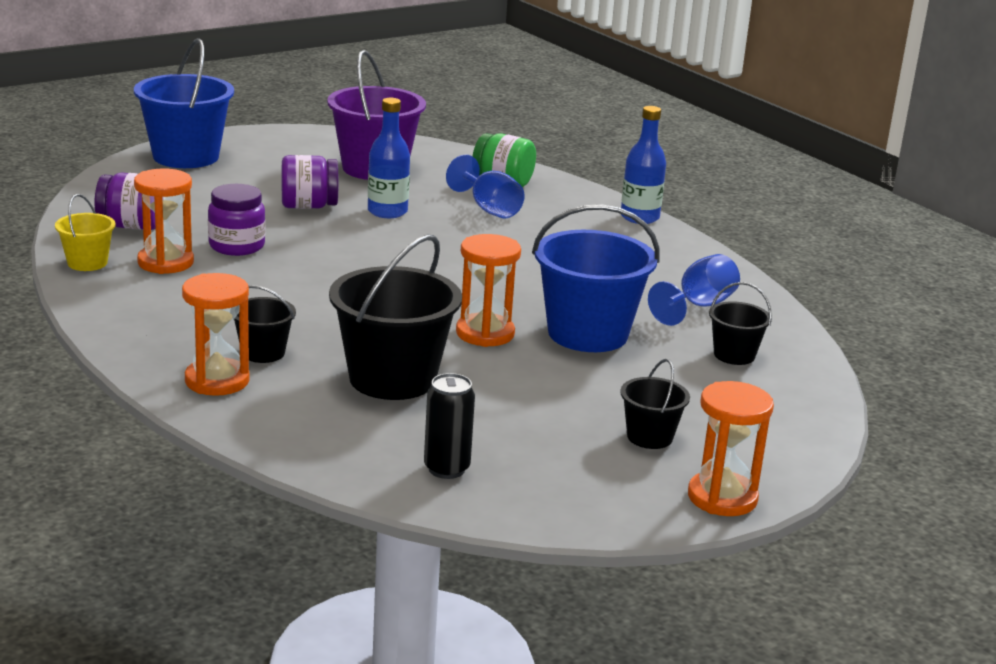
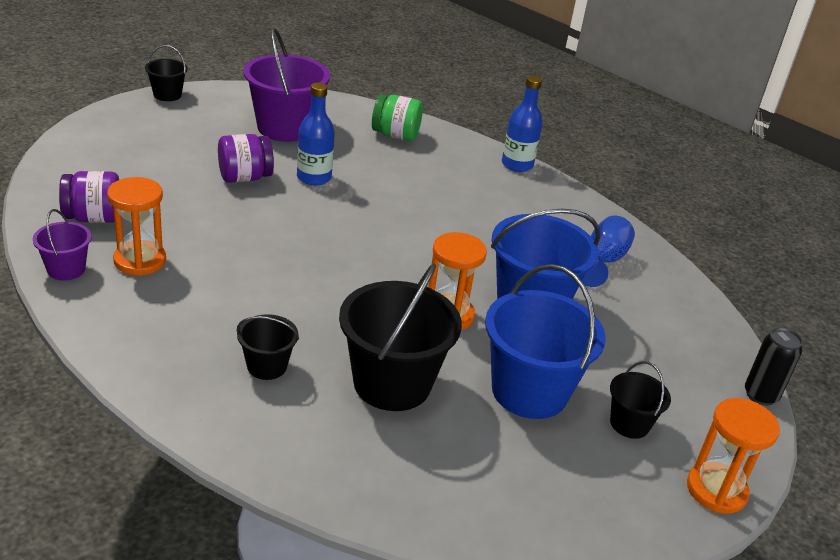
camera: 15 degrees left, 10 degrees up
(87, 263) = (66, 269): yellow bucket -> purple bucket
(186, 156) = (116, 127): blue bucket -> blue bucket (529, 391)
(217, 380) = (237, 409): orange hourglass -> none
(237, 246) = (198, 233): purple jar -> none
(446, 469) = (481, 494): black can -> black can (760, 395)
(489, 209) = (396, 166): blue goblet -> none
(734, 355) = (652, 314): black bucket -> black bucket (167, 95)

